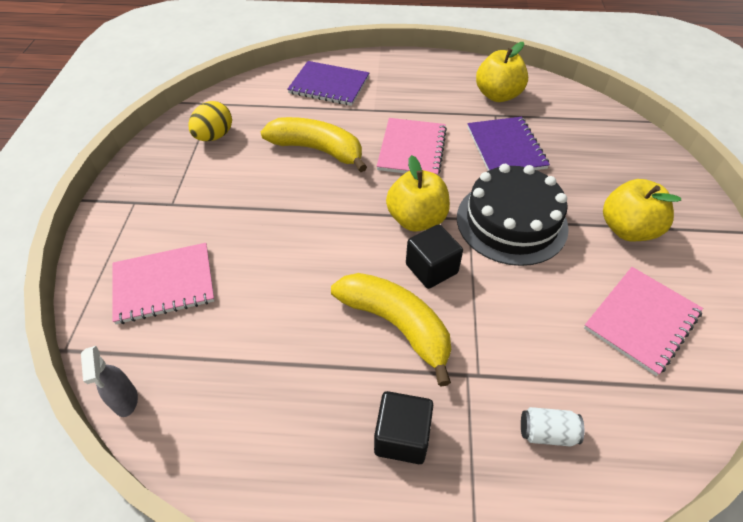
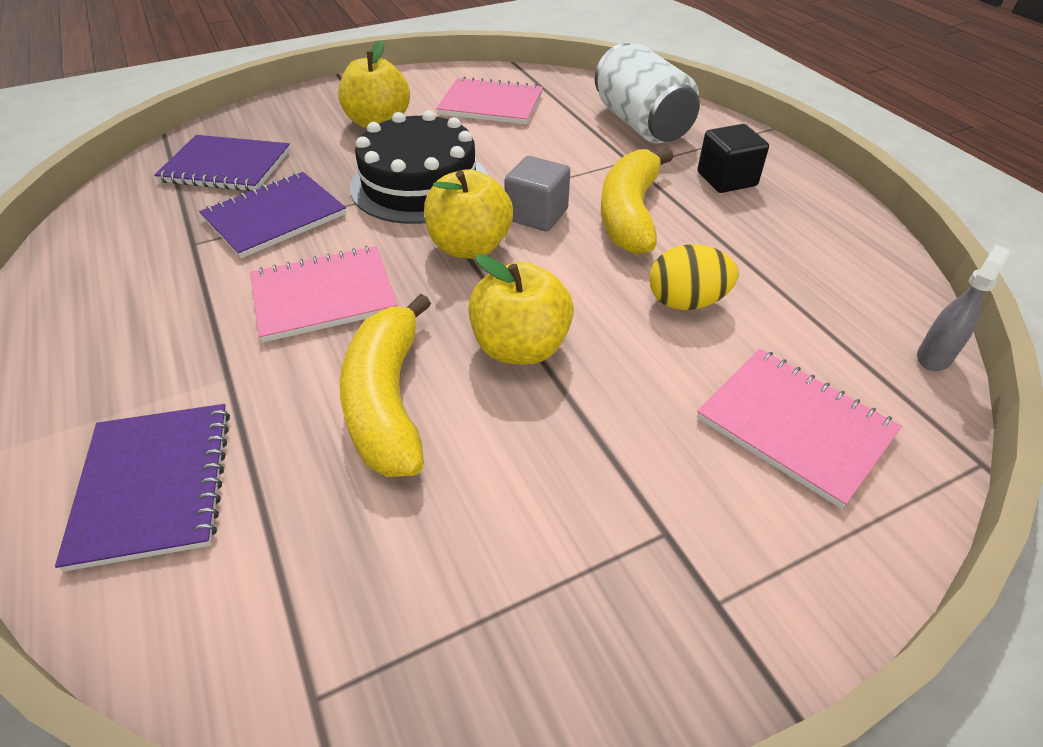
camera: 120 degrees left, 5 degrees down
(214, 136) = (442, 598): yellow egg -> yellow egg (686, 302)
(431, 268) = (536, 215): black cube -> grey cube
(498, 95) = (133, 253): yellow apple -> yellow apple (520, 347)
(547, 433) = (641, 124): white can -> white can, size x2.33
(584, 140) = (226, 166): none -> purple notebook

